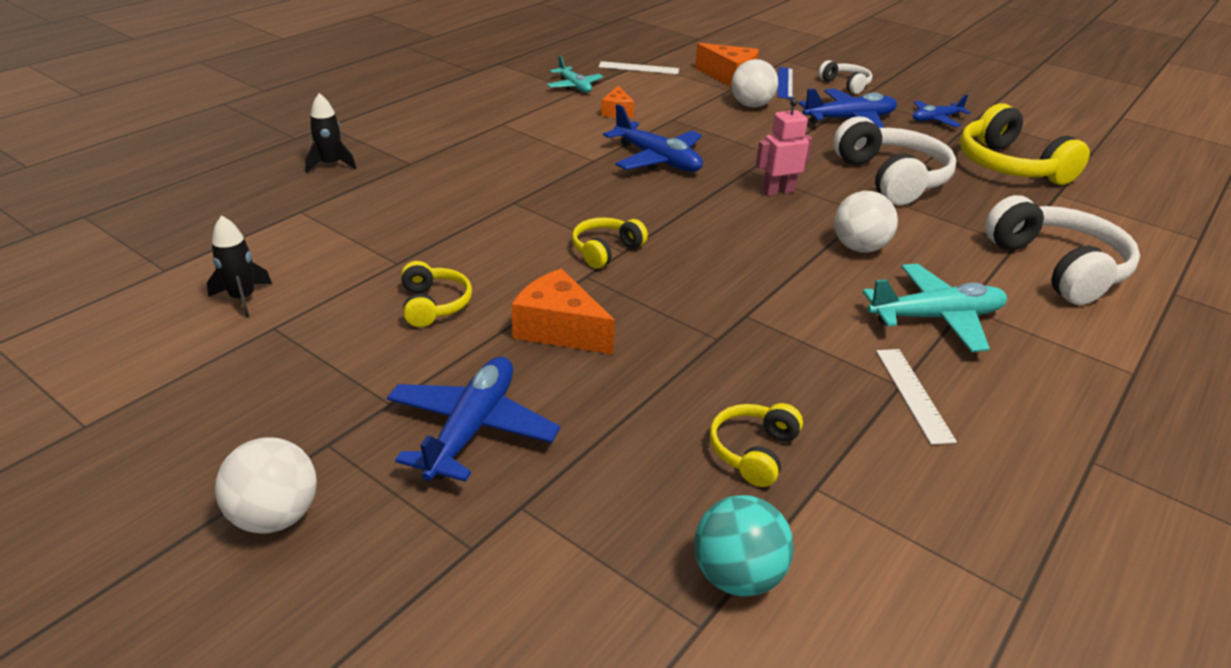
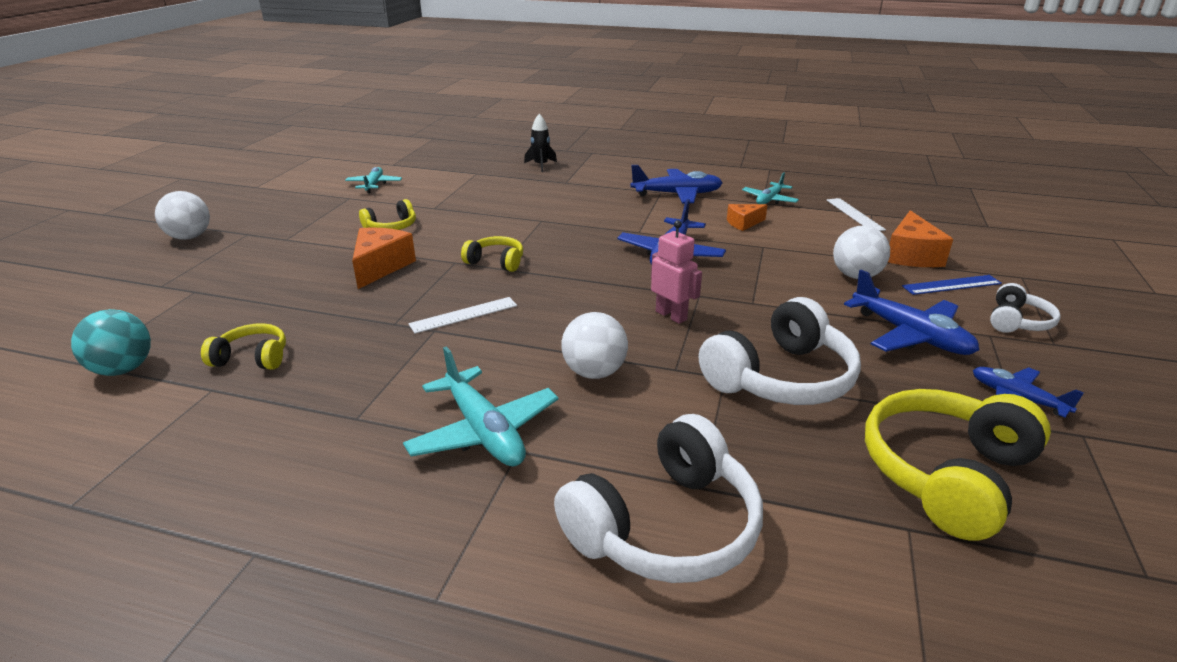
camera: 70 degrees right, 5 degrees down
(243, 298) = (374, 185): black rocket -> turquoise plane
(472, 428) = (266, 264): blue plane -> blue plane (677, 194)
(913, 394) = (343, 426): white ruler -> white ruler (464, 315)

